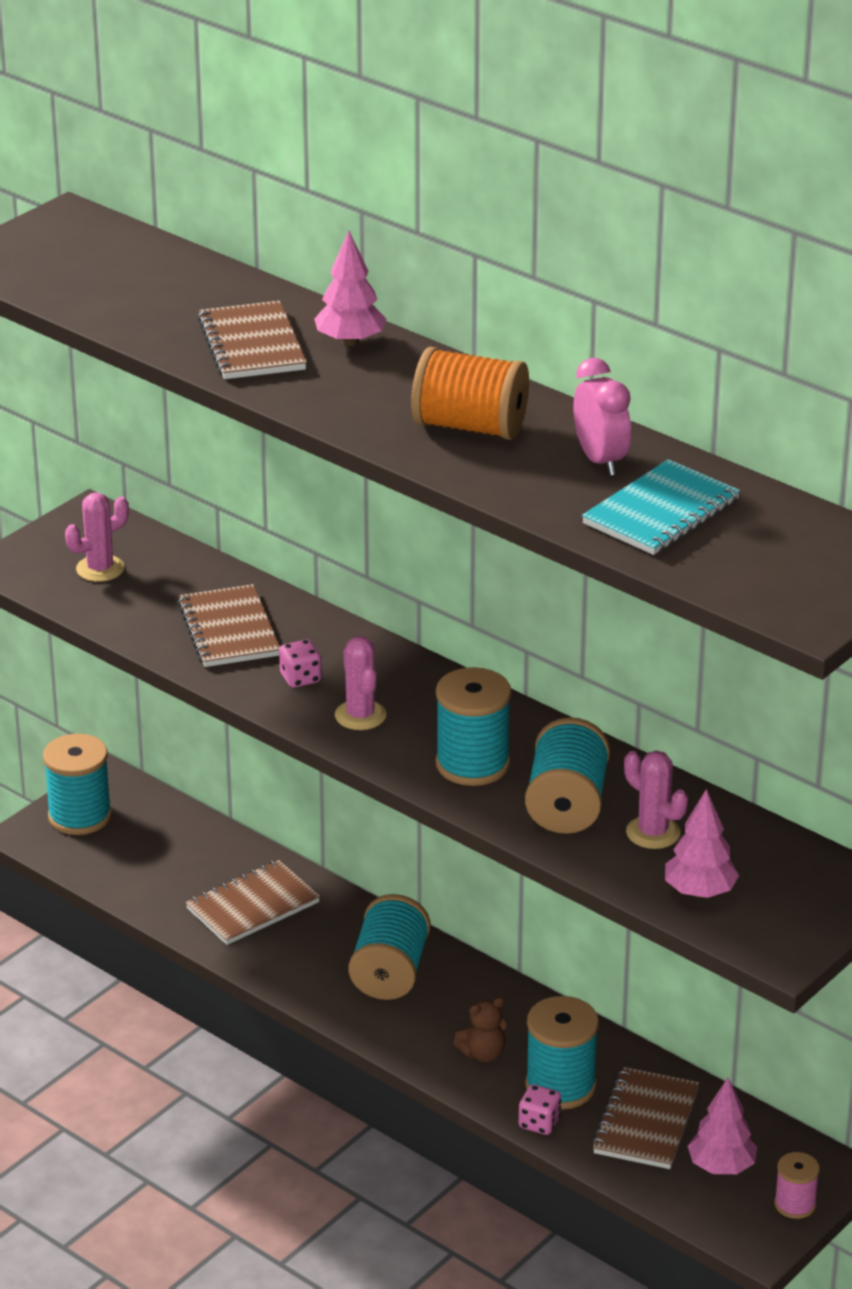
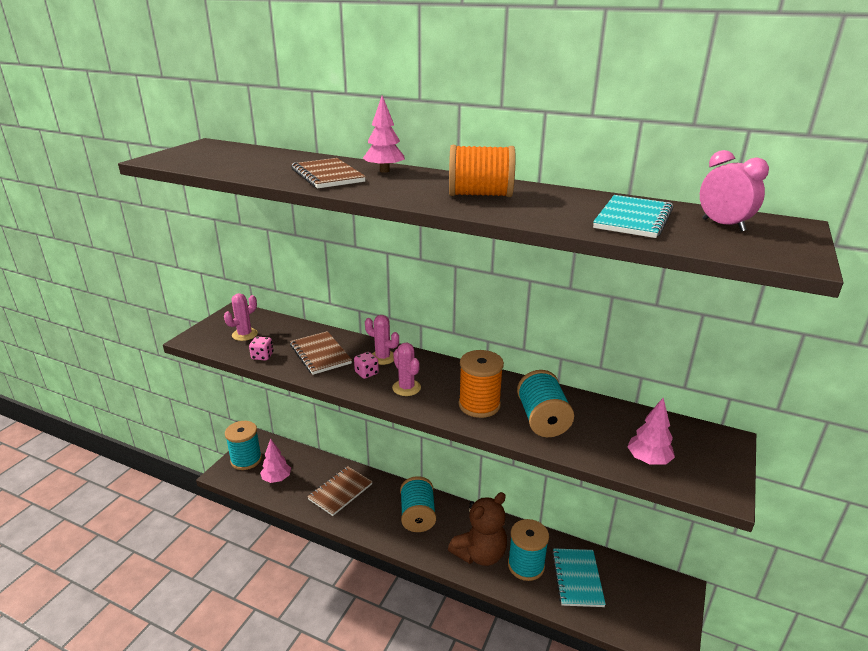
camera: 15 degrees left, 5 degrees down
(472, 764) = (479, 405): turquoise spool -> orange spool
(483, 1054) = (480, 554): brown teddy bear -> brown teddy bear, size x2.07
(539, 1123) = (525, 591): pink dice -> pink dice (262, 356)
(600, 461) = (570, 201): pink clock -> pink clock (723, 225)
(646, 1121) = (577, 578): brown notebook -> turquoise notebook
(653, 832) = (598, 428): pink cactus -> pink cactus (383, 357)
(721, 1166) = (628, 599): pink tree -> pink tree (277, 479)
(795, 1204) = (676, 615): pink spool -> none

